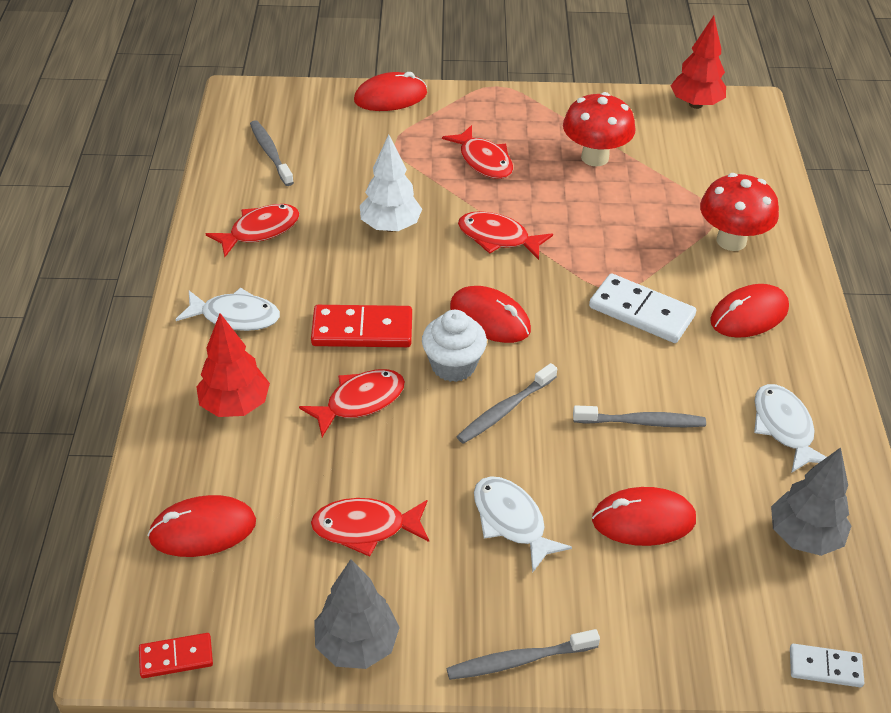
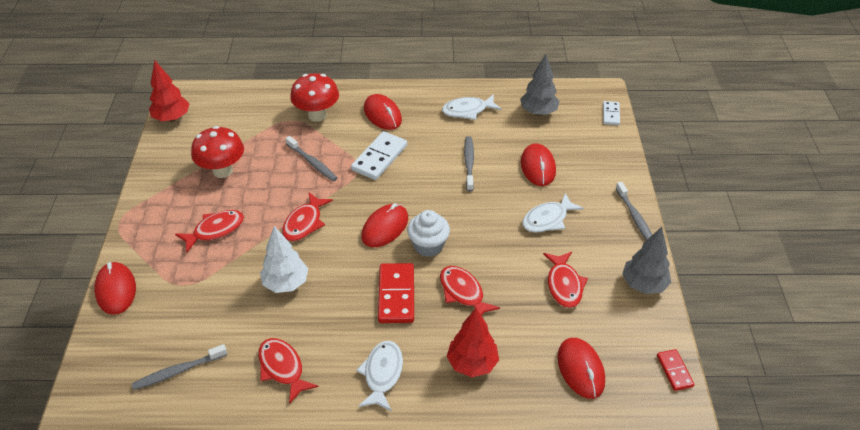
camera: 90 degrees left, 0 degrees up
(505, 410) = (465, 221): grey toothbrush -> grey toothbrush (312, 163)

